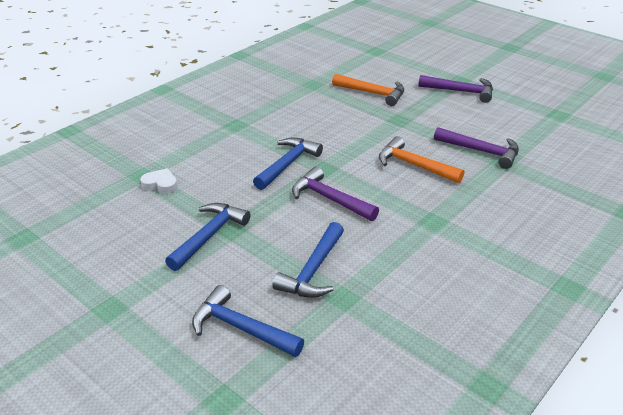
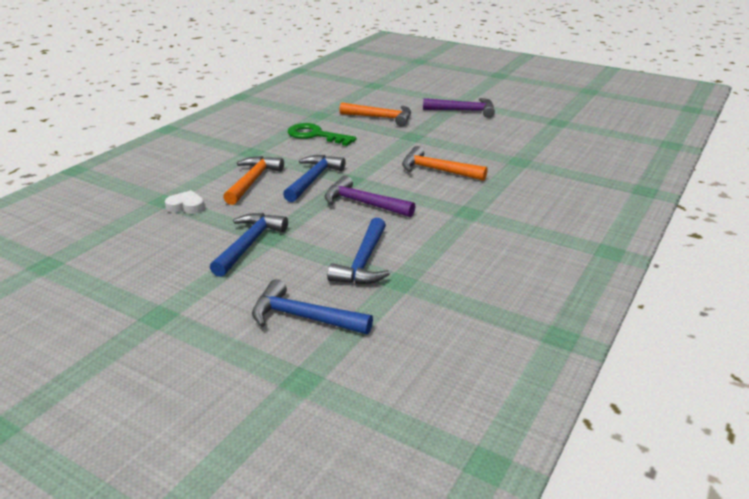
camera: 10 degrees left, 5 degrees down
(229, 160) = (252, 181): none -> orange hammer
(302, 110) = (315, 135): none -> green key
(481, 151) = (496, 155): purple hammer -> none

